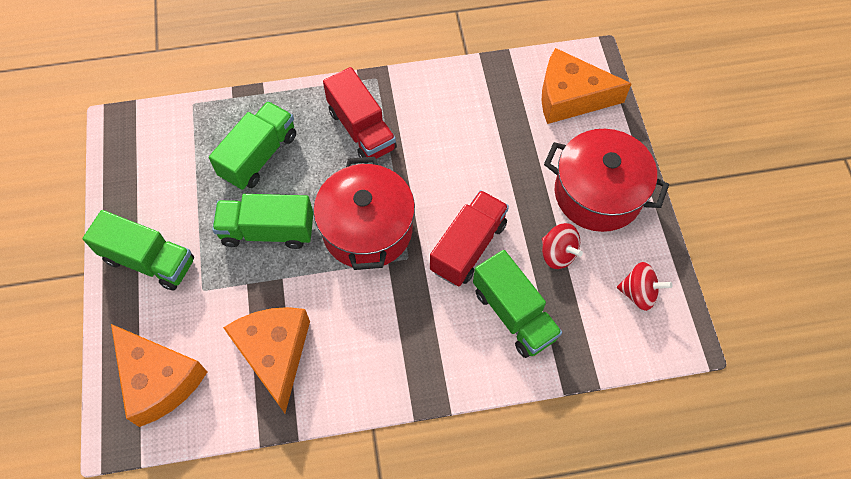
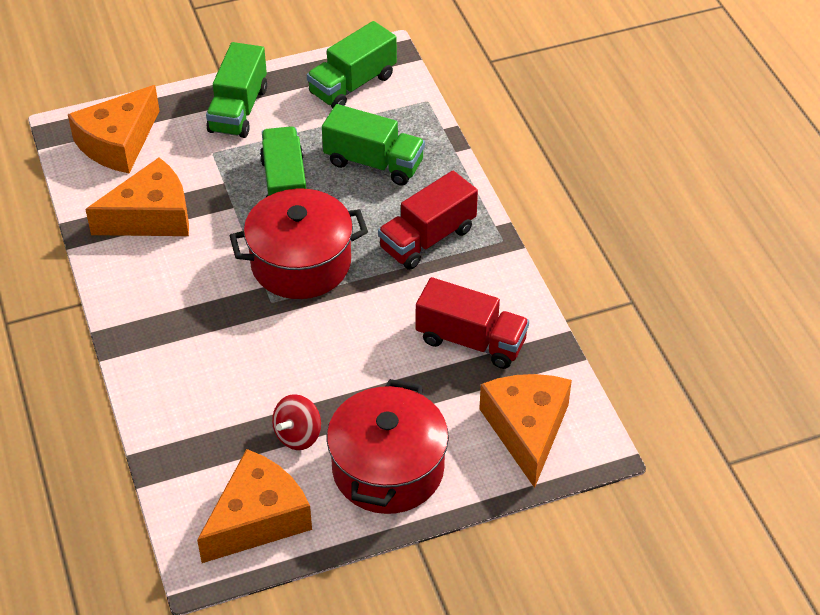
camera: 80 degrees right, 15 degrees down
(468, 247) = (293, 352): red truck -> red truck (471, 341)
(513, 314) = (216, 401): green truck -> green truck (352, 84)
(638, 293) = (258, 518): red spinning top -> orange cheese

